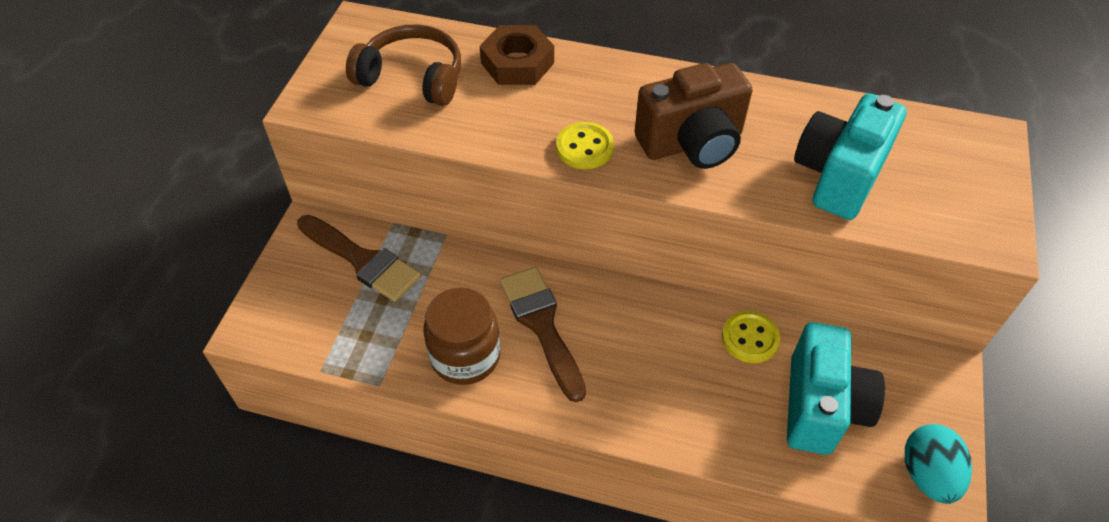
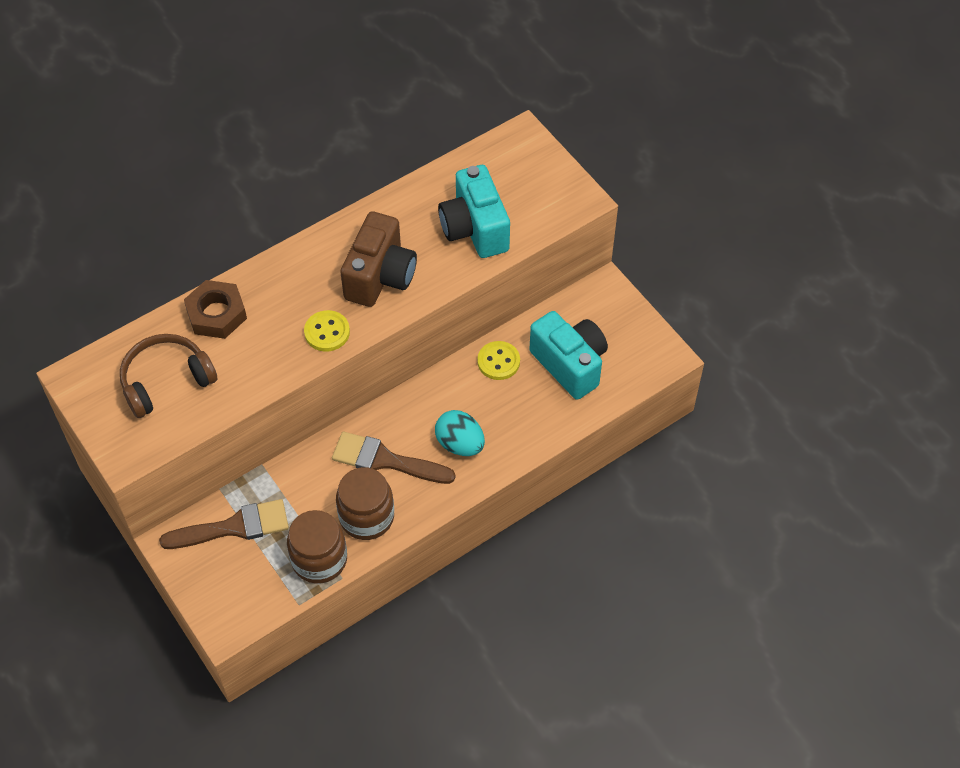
camera: 50 degrees left, 5 degrees up
(384, 351) = (319, 559): none -> brown jar
(927, 475) = (648, 352): turquoise egg -> turquoise egg (460, 444)

